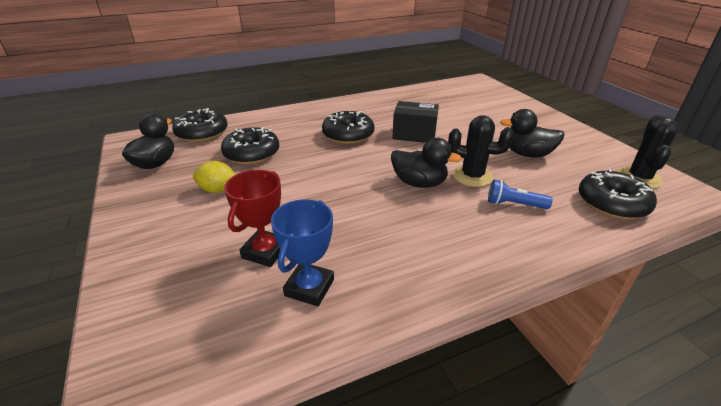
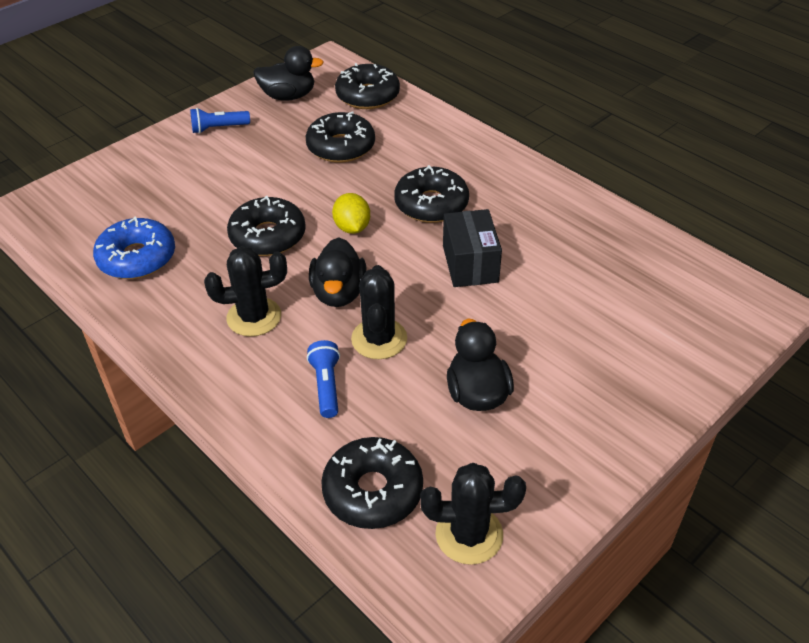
camera: 70 degrees right, 10 degrees up
(153, 206) = (218, 128): none -> blue flashlight
(218, 190) = (259, 153): yellow lemon -> yellow lemon (352, 228)
(265, 251) = (175, 217): red trophy -> none
(309, 287) = (137, 258): blue trophy -> blue donut
(333, 203) = (268, 236): none -> black donut
(430, 225) = (254, 317): none -> black cactus

